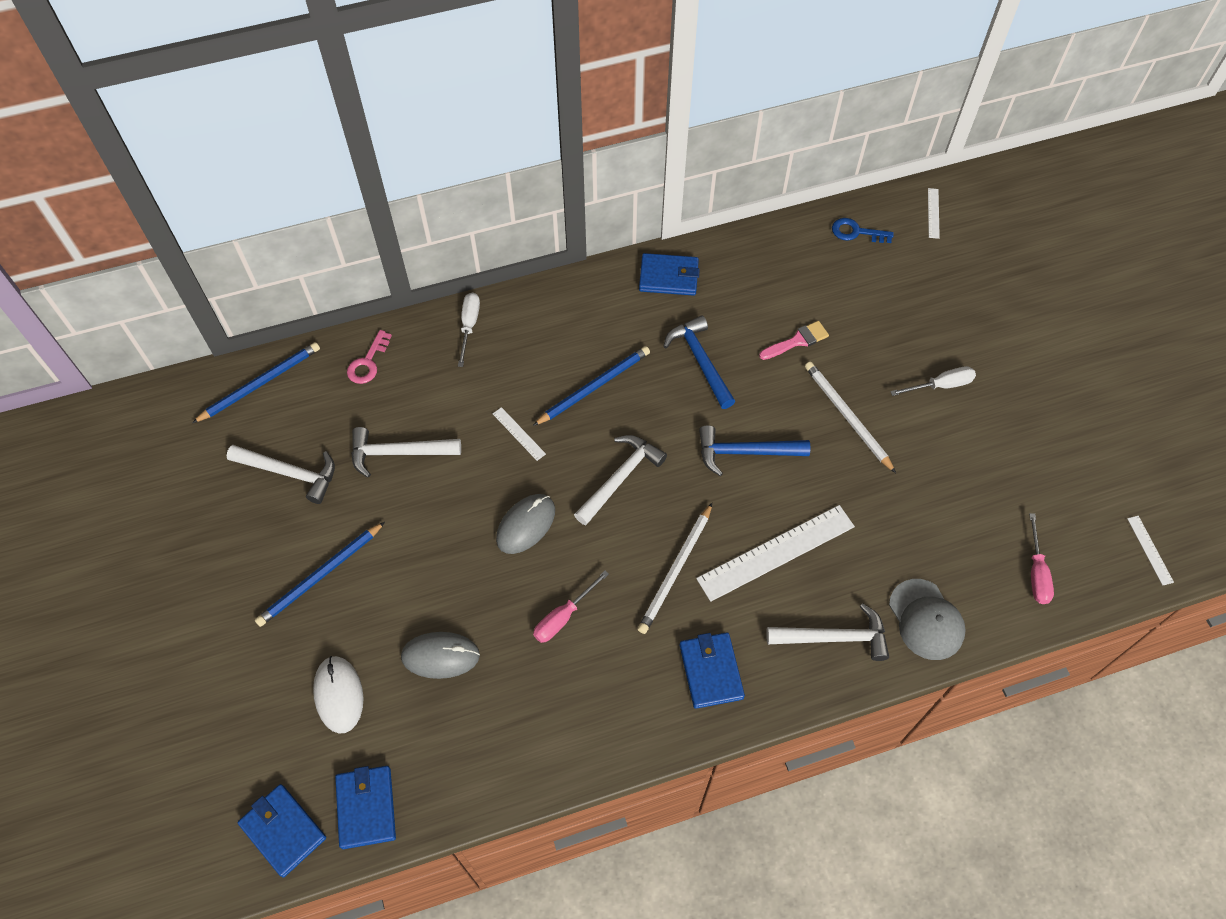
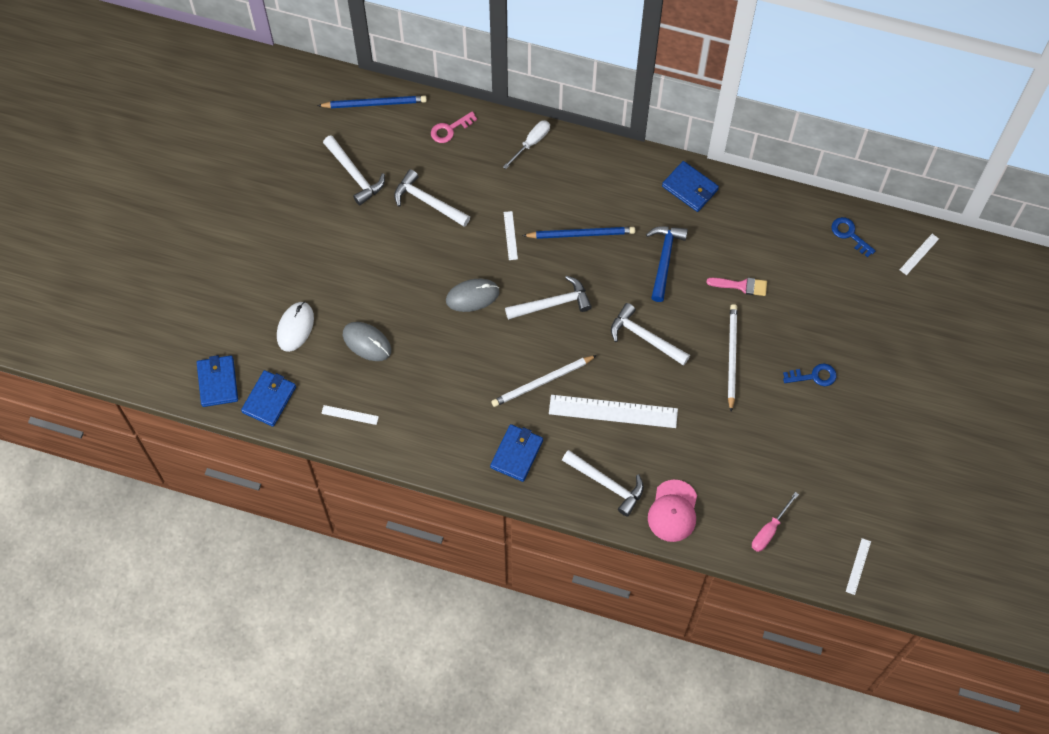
camera: 35 degrees right, 5 degrees up
(320, 576) = (330, 250): blue pencil -> none
(482, 758) = (350, 415): none -> white ruler
(563, 617) = (454, 366): pink screwdriver -> none
(745, 452) = (645, 337): blue hammer -> white hammer
(926, 619) = (673, 511): grey cap -> pink cap
(941, 385) = (814, 376): white screwdriver -> blue key

